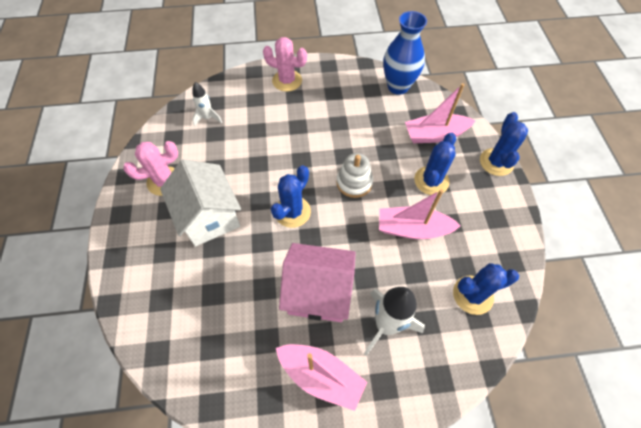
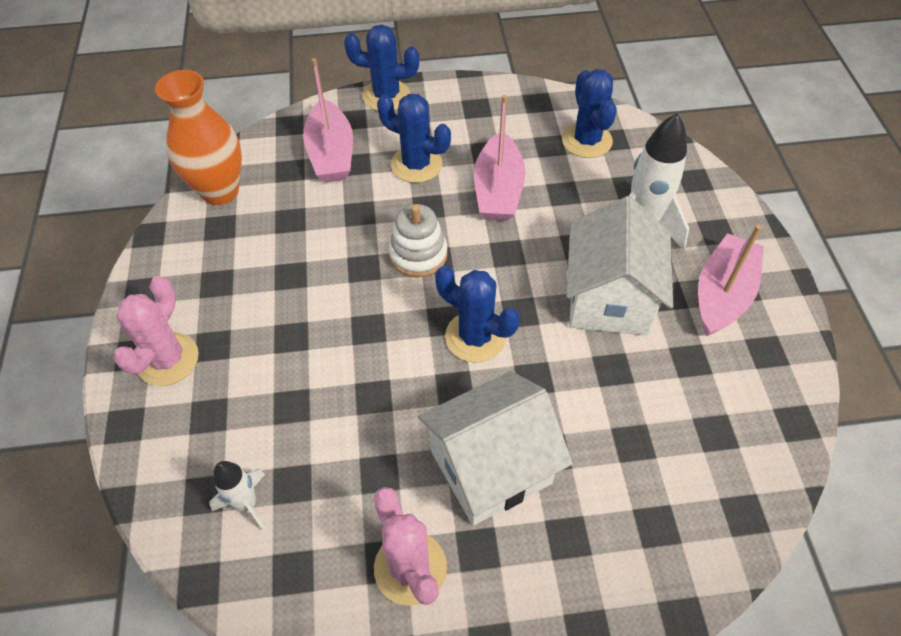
camera: 90 degrees left, 5 degrees down
(318, 292) = (609, 299): pink house -> white house
(398, 86) = (220, 191): blue vase -> orange vase

